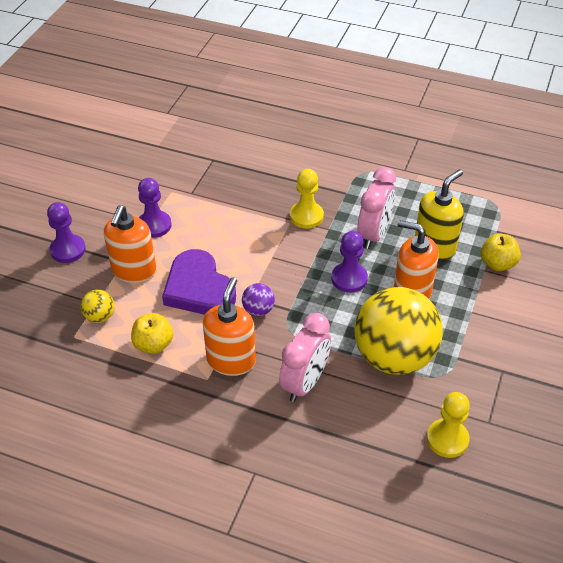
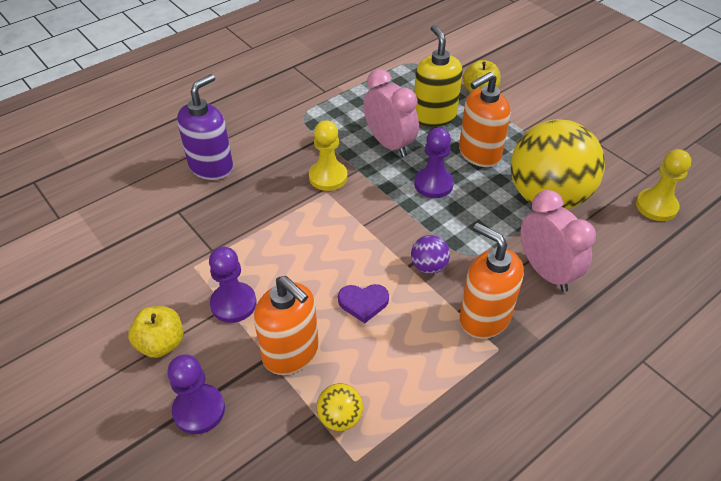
camera: 60 degrees left, 0 degrees up
(153, 344) = (420, 379): yellow apple -> yellow apple (161, 344)
(199, 288) = (363, 303): purple heart -> purple heart, size x0.49
(266, 153) = (211, 166): none -> purple soap dispenser

